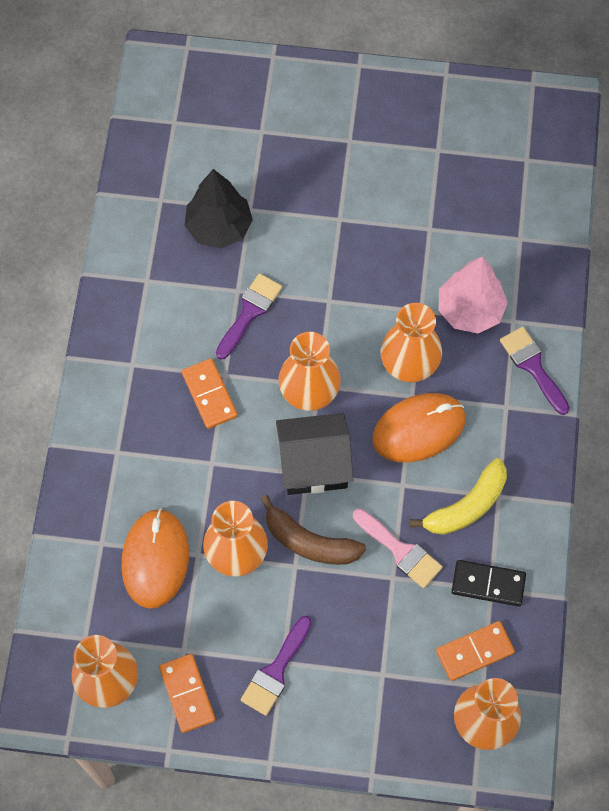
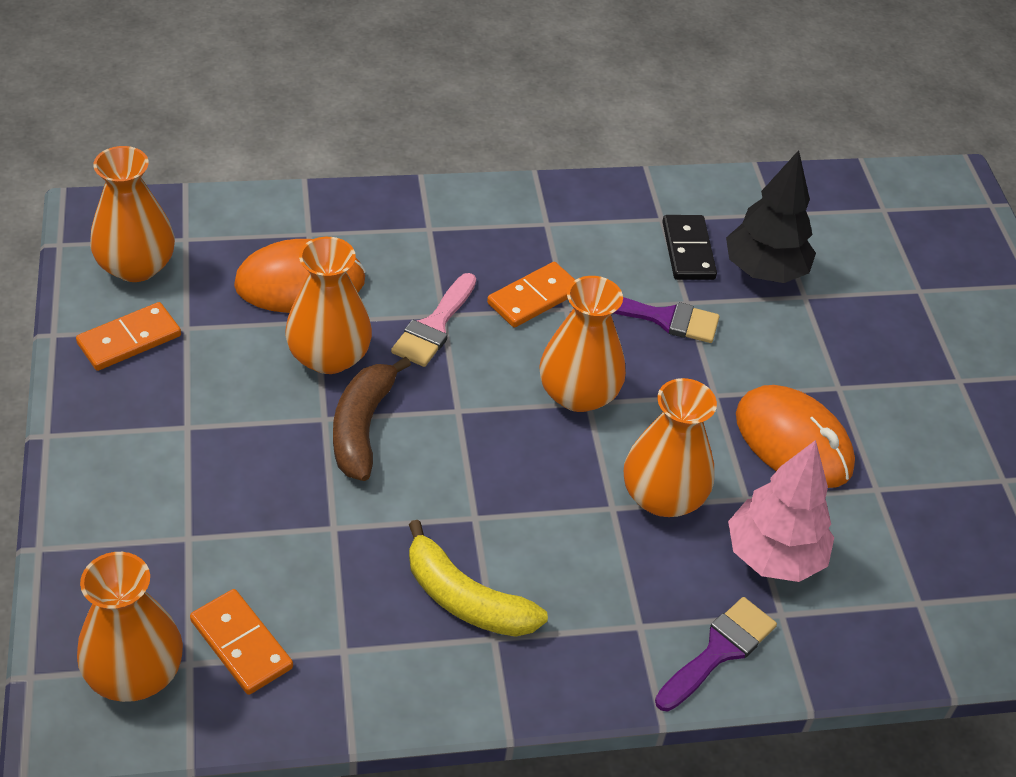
camera: 70 degrees right, 20 degrees down
(276, 671) = (173, 421): purple brush -> none
(314, 464) = (473, 415): black house -> none
(401, 551) = (375, 530): pink brush -> pink brush (434, 326)
(419, 429) = (565, 523): orange mouse -> orange mouse (793, 442)
(488, 584) = (350, 645): black domino -> black domino (688, 250)

